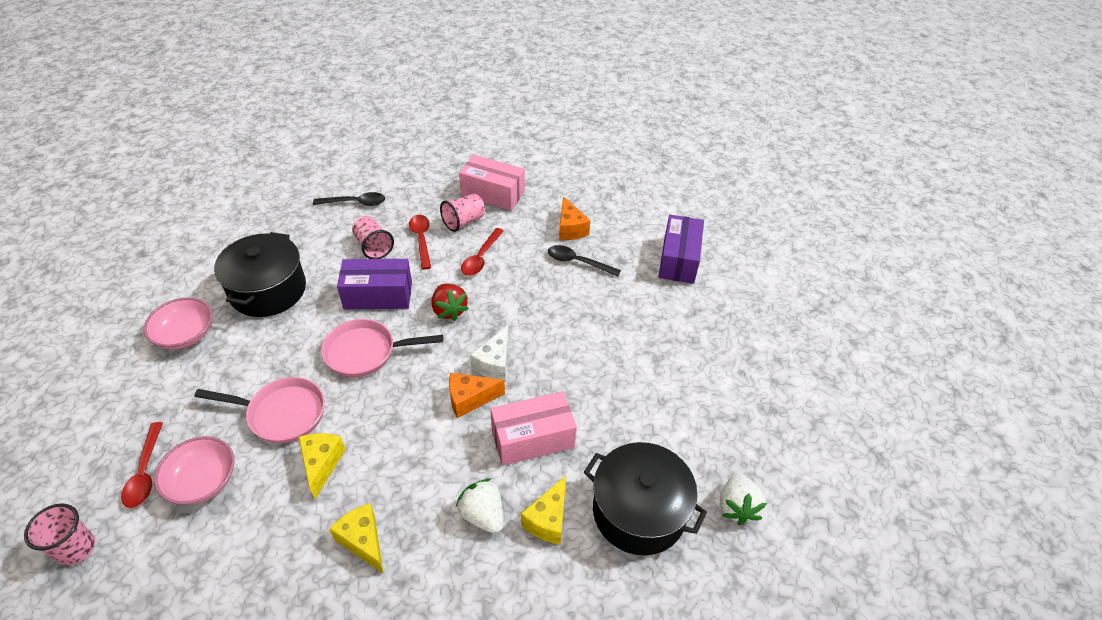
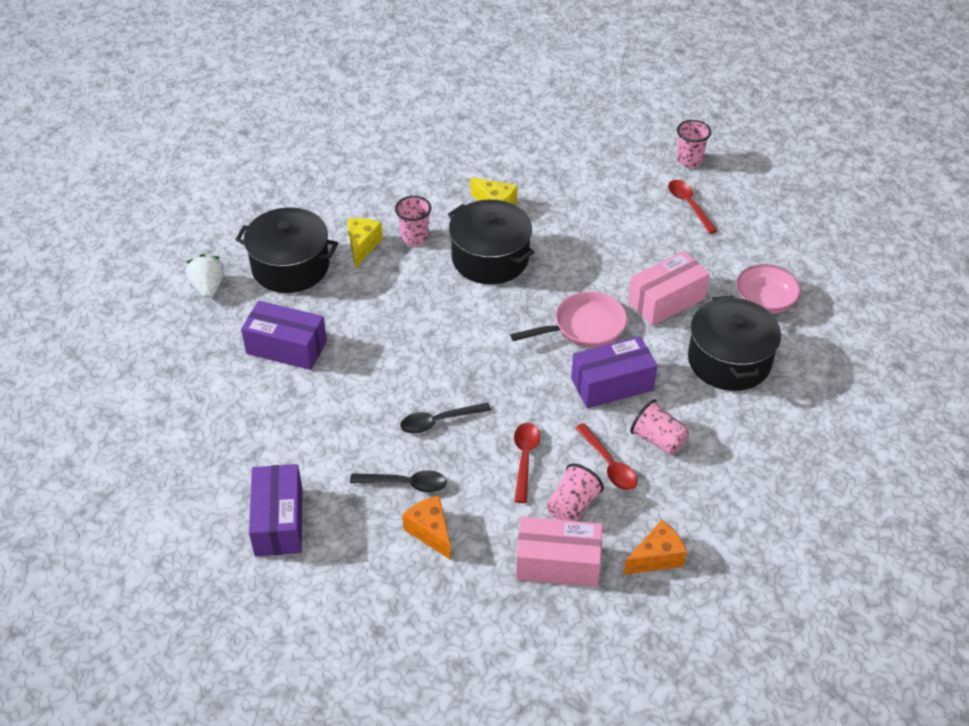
camera: 165 degrees right, 0 degrees up
(202, 481) = (641, 210): pink bowl -> none
(282, 414) = (620, 263): pink pan -> none
(322, 464) = (559, 239): yellow cheese -> none
(355, 203) = (727, 496): black spoon -> black spoon (439, 421)
(411, 459) = (490, 258): none -> black pot
(449, 310) = (527, 387): red strawberry -> none
(470, 399) = (463, 311): orange cheese -> orange cheese (656, 557)
(483, 515) = (414, 238): white strawberry -> pink cup
(494, 363) = (455, 347): white cheese -> none
(532, 438) = (394, 295): pink box -> pink box (666, 300)
(656, 405) = (286, 347): none -> purple box

